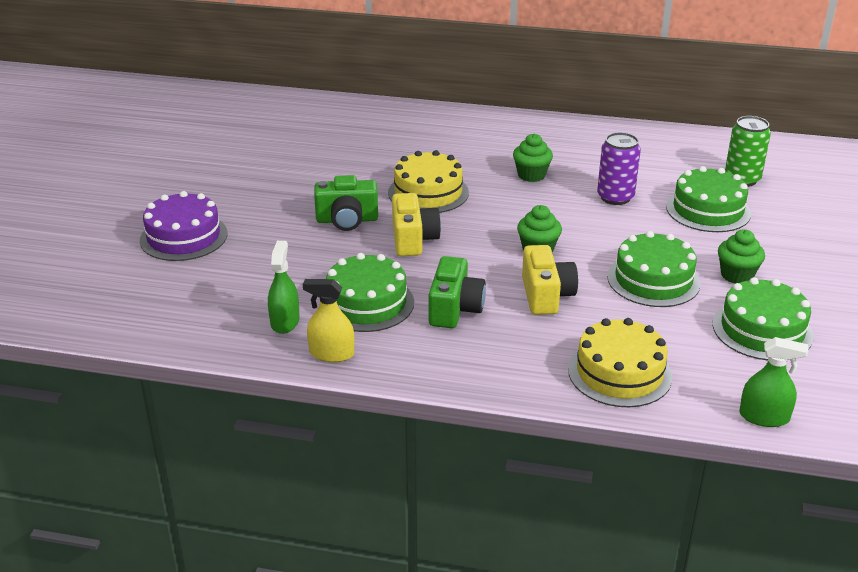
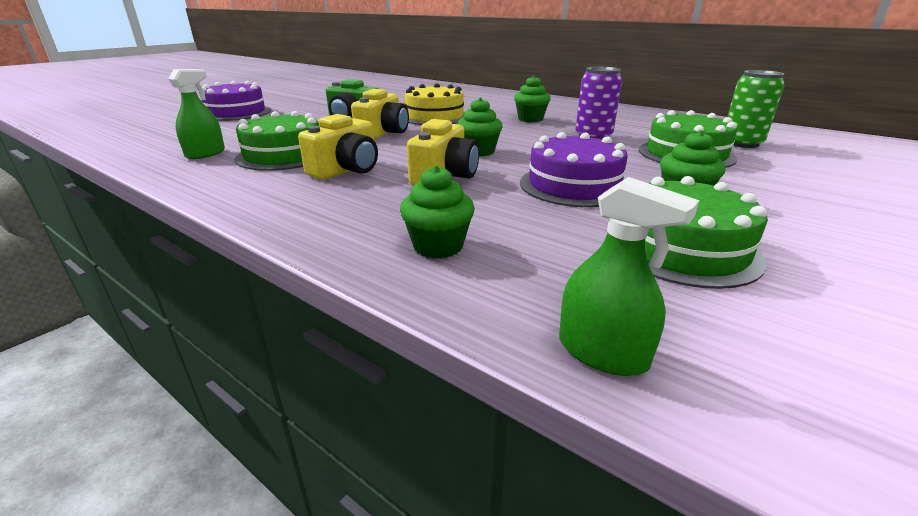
camera: 25 degrees right, 5 degrees down
(331, 353) = (196, 175): yellow spray bottle -> none
(455, 309) = (346, 170): green camera -> yellow camera
(619, 373) = (438, 246): yellow cake -> green cupcake
(653, 280) = (574, 185): green cake -> purple cake

